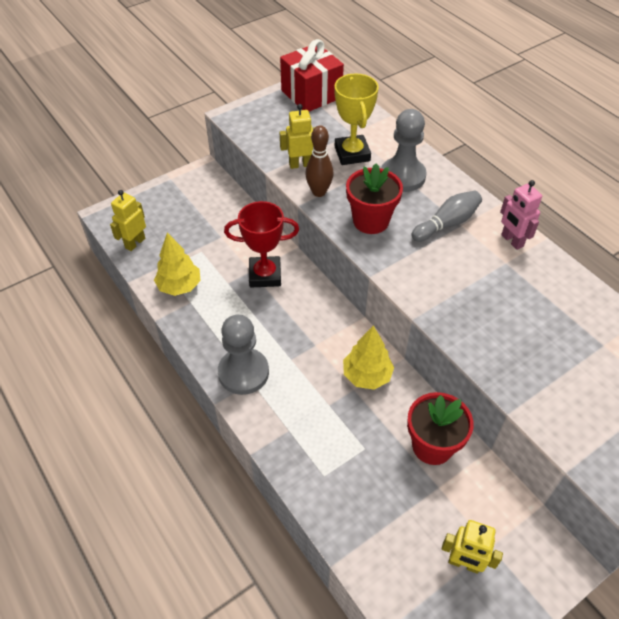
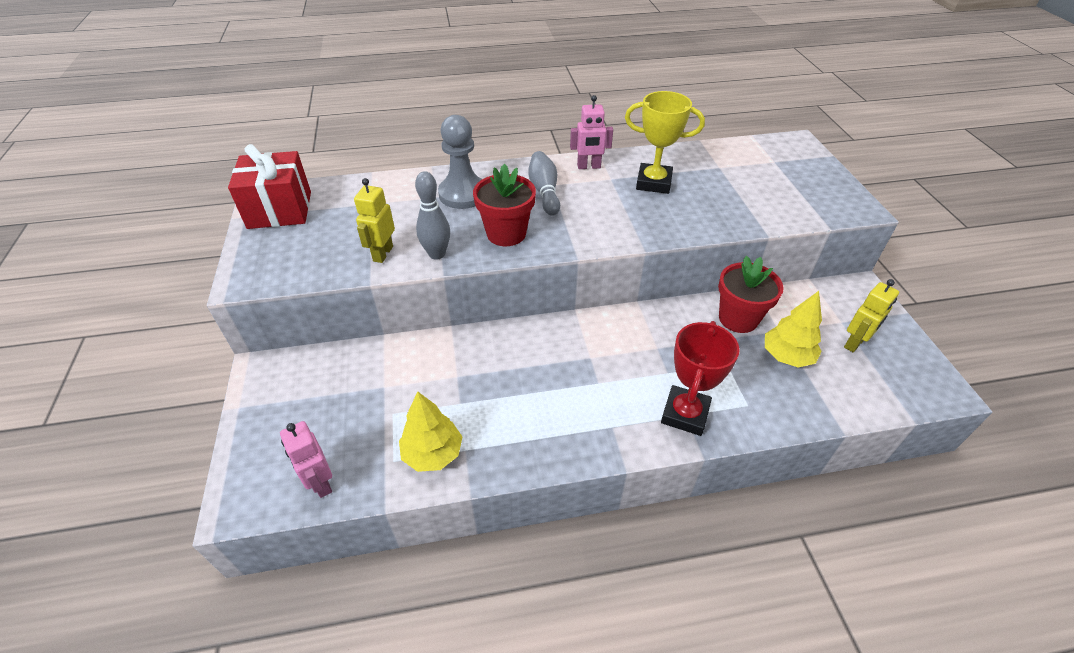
camera: 65 degrees left, 5 degrees down
(135, 243) = (321, 483): yellow robot -> pink robot
(243, 372) = (596, 430): grey pawn -> none
(265, 275) = (472, 366): red trophy -> red trophy (685, 414)
(319, 192) = (437, 254): brown bowling pin -> grey bowling pin
(352, 154) = (402, 213): yellow trophy -> yellow trophy (653, 183)
(367, 375) = (645, 333): yellow tree -> yellow tree (786, 356)

